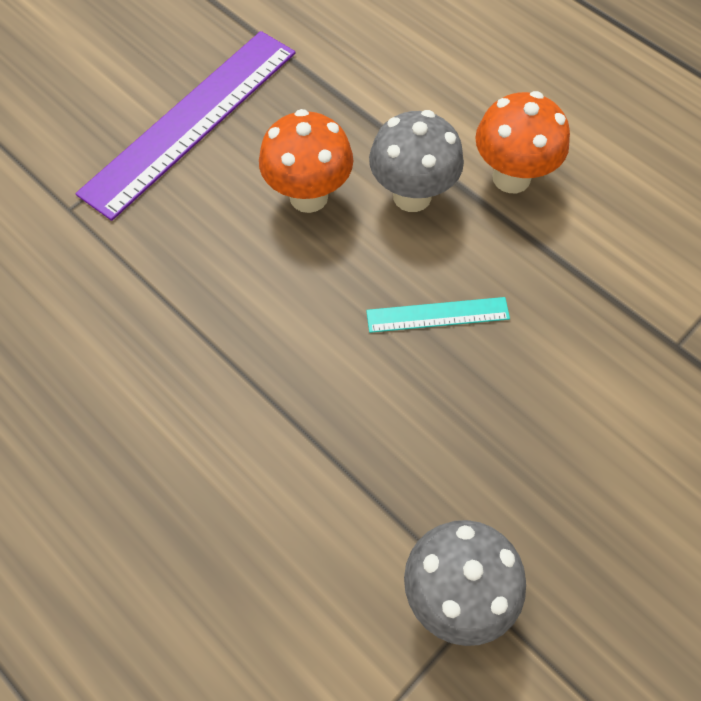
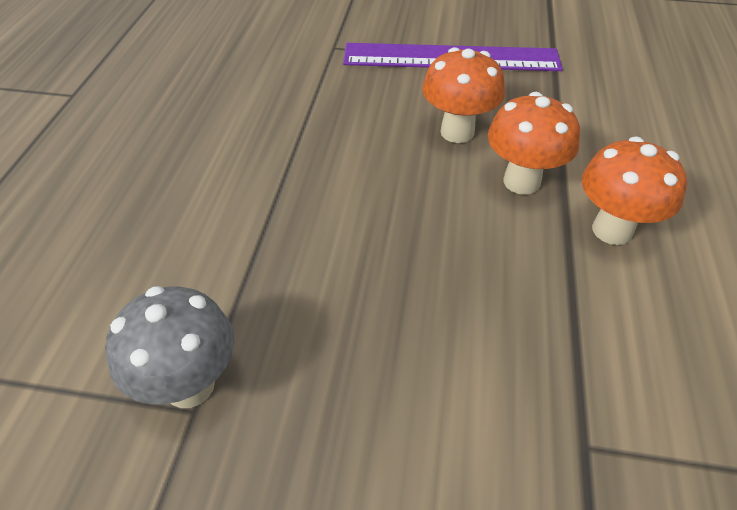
camera: 55 degrees right, 15 degrees down
(412, 196) = (521, 182): grey mushroom -> orange mushroom
(437, 315) = (434, 248): turquoise ruler -> none

